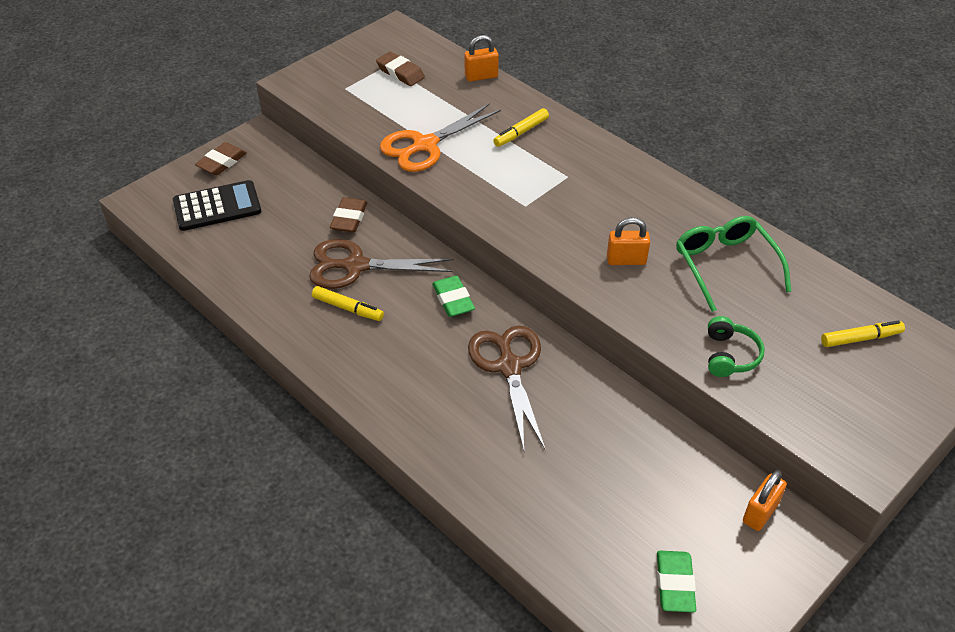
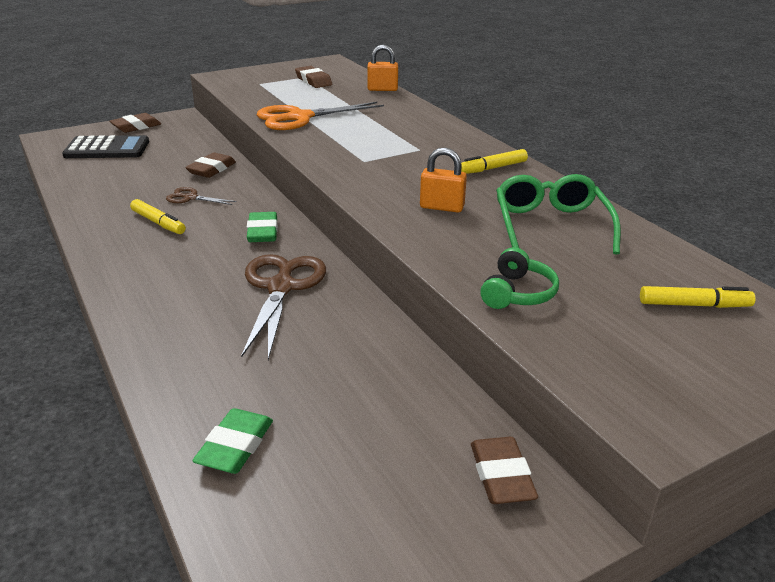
camera: 15 degrees right, 15 degrees down
(355, 266) = (190, 198): brown scissors -> brown scissors, size x0.50
(521, 132) = (394, 121): yellow marker -> yellow marker (492, 168)
(675, 584) = (340, 531): green eraser -> green eraser (235, 446)
(760, 512) = (501, 476): orange padlock -> brown eraser

